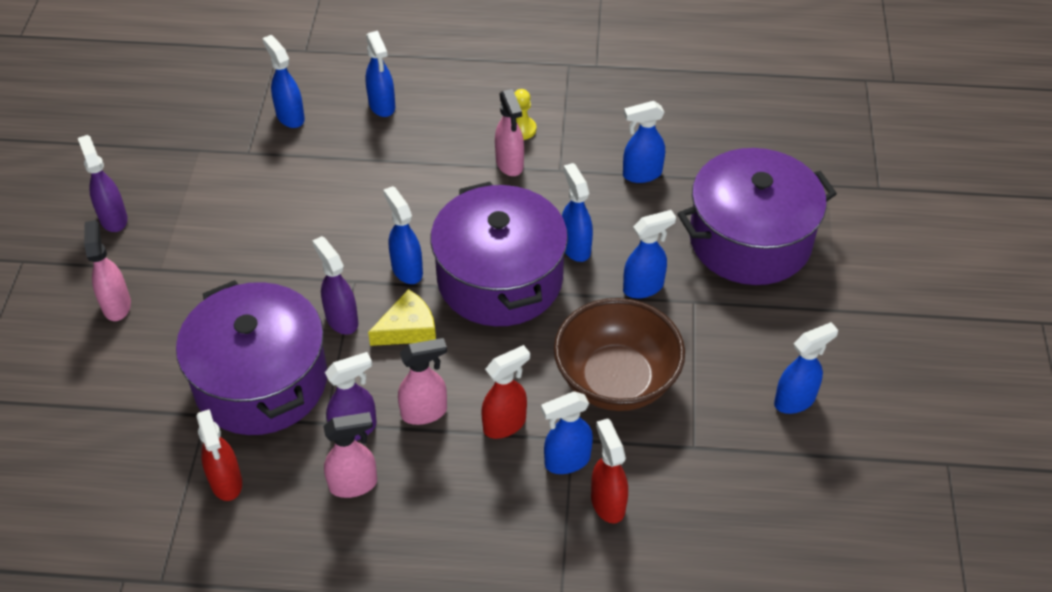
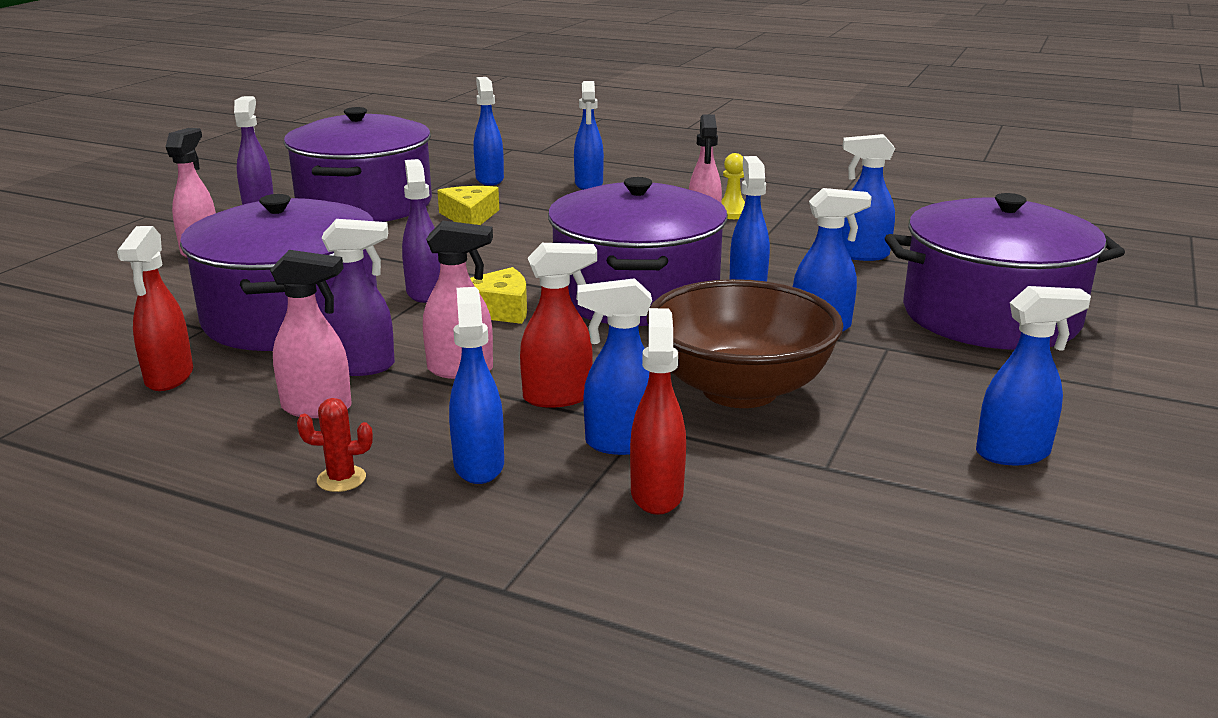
camera: 20 degrees right, 25 degrees down
(207, 191) = (365, 204): none -> purple pot
(310, 190) = (470, 217): none -> yellow cheese
(406, 270) = (530, 274): blue spray bottle -> blue spray bottle (479, 465)
(415, 549) = (341, 479): none -> red cactus

